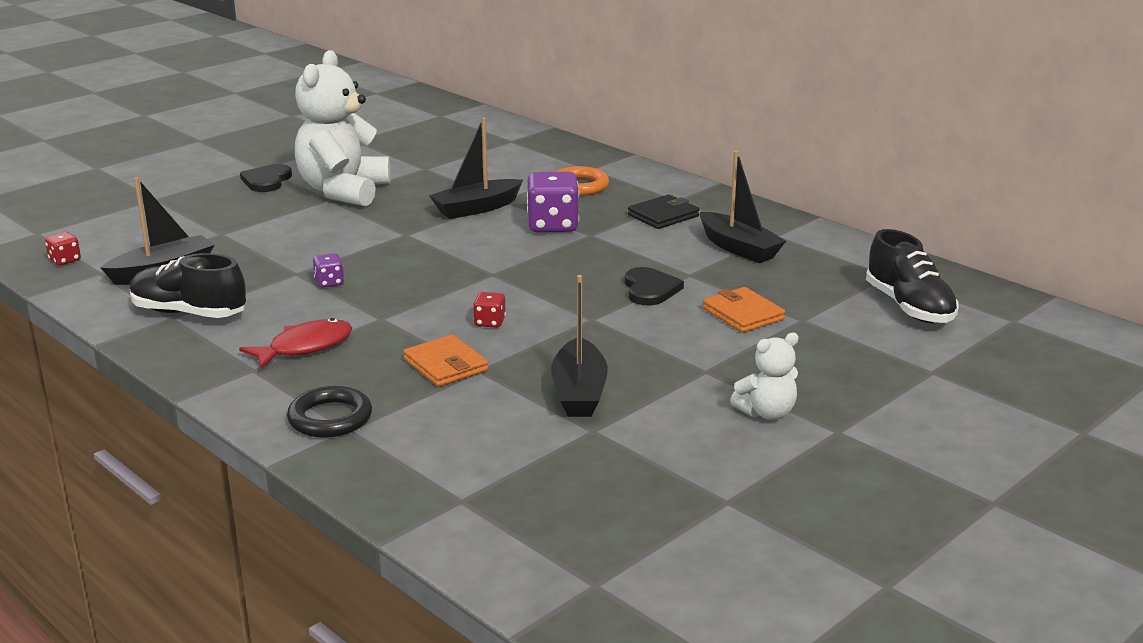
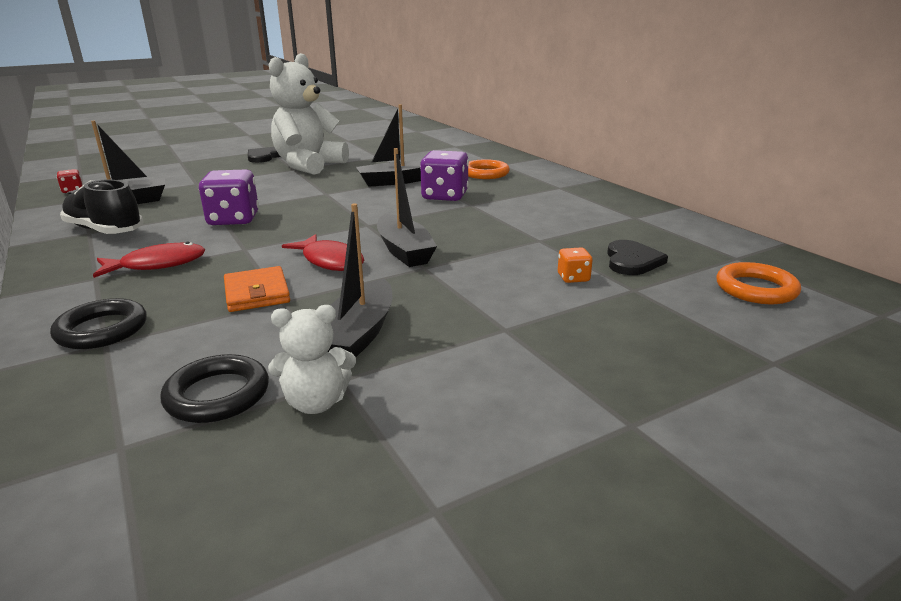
camera: 15 degrees right, 0 degrees up
(329, 282) = (233, 219): purple dice -> purple dice, size x2.06
(489, 322) = (330, 261): red dice -> red fish
(500, 455) = (217, 395): none -> black ring
(650, 289) = (495, 248): black heart -> black heart (632, 261)
(663, 215) = (541, 196): black wallet -> none
(739, 248) = (596, 224): black boat -> black boat (404, 251)
(743, 314) = (573, 278): orange wallet -> orange dice
(767, 413) = (550, 387): white teddy bear -> white teddy bear (316, 402)
(909, 307) = (756, 289): black shoe -> orange ring

